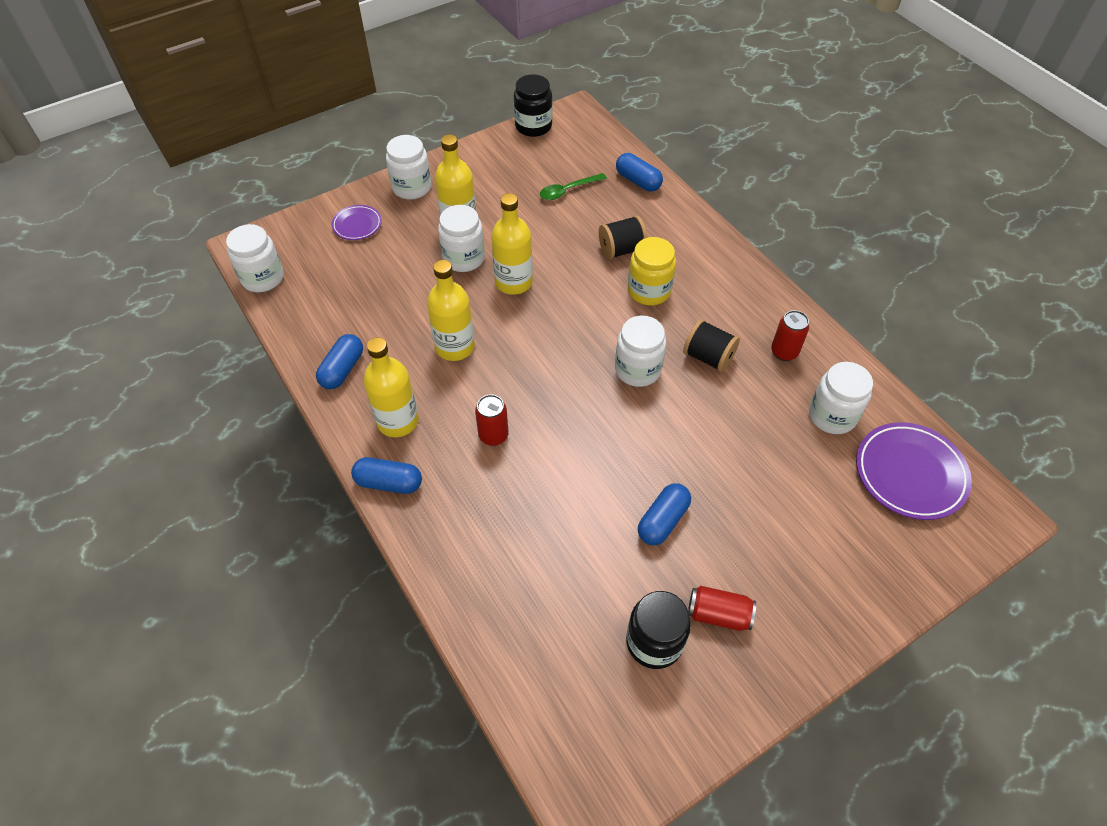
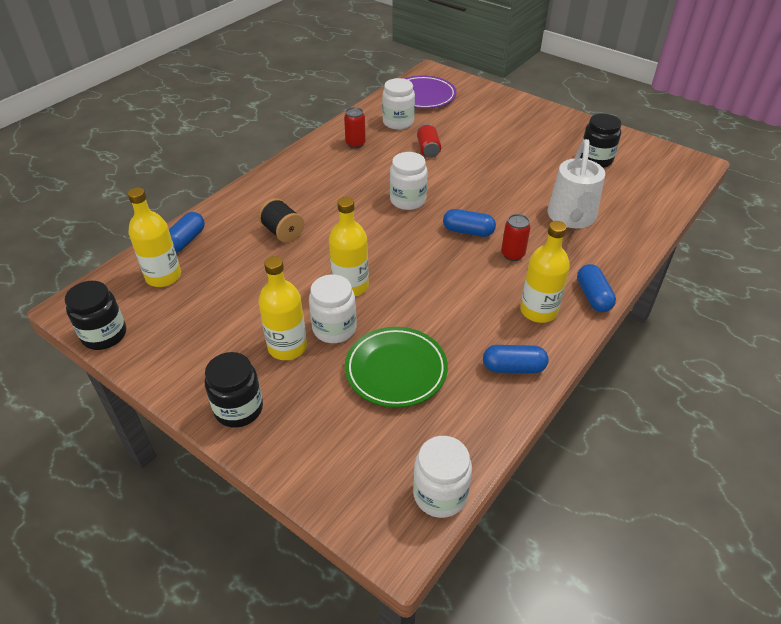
camera: 110 degrees left, 10 degrees down
(357, 225) = (318, 437): purple plate -> none
(391, 286) = (396, 370): none -> green plate
(412, 187) = (239, 409): white jar -> black jar
(455, 347) = (443, 301): yellow bottle -> yellow bottle (163, 276)
(530, 533) = (572, 218): none -> white watering can
(568, 190) = (211, 282): green spoon -> none
(649, 291) = (325, 209): yellow jar -> none
(662, 520) = (519, 169): blue capsule -> blue capsule (468, 231)
(708, 357) = (377, 172): black spool -> none
(718, 614) = (560, 142): red can -> red can (428, 149)

